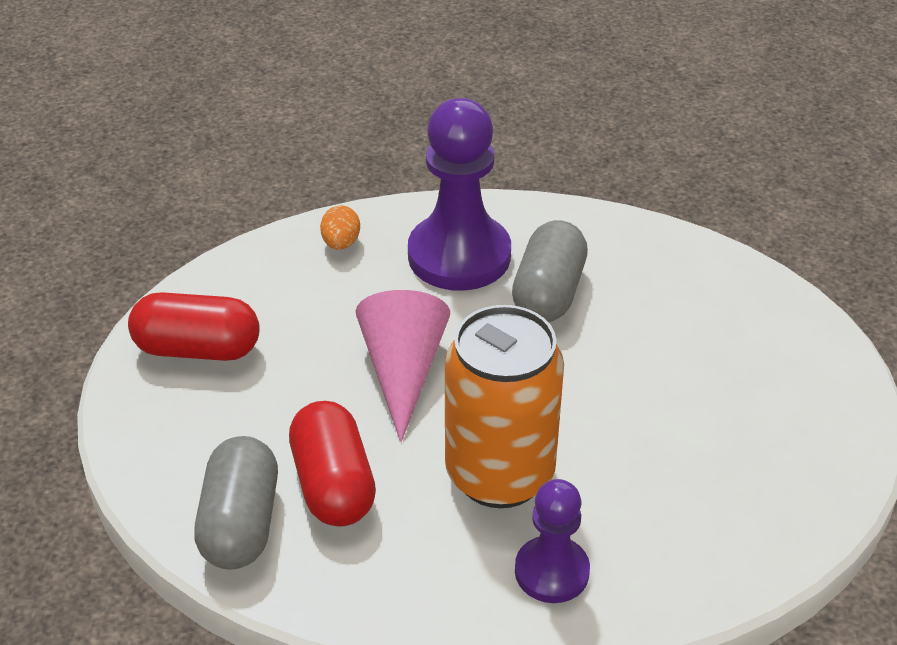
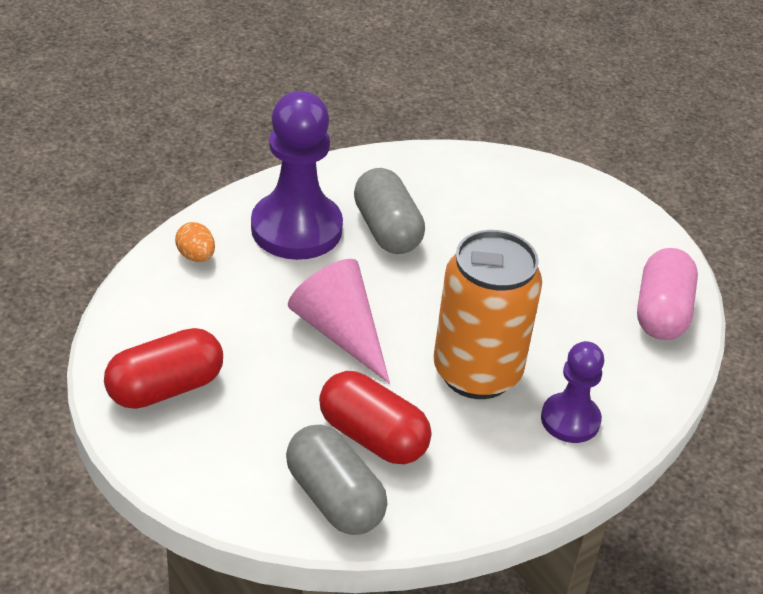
camera: 40 degrees left, 0 degrees up
(777, 511) = (662, 312): none -> pink capsule

